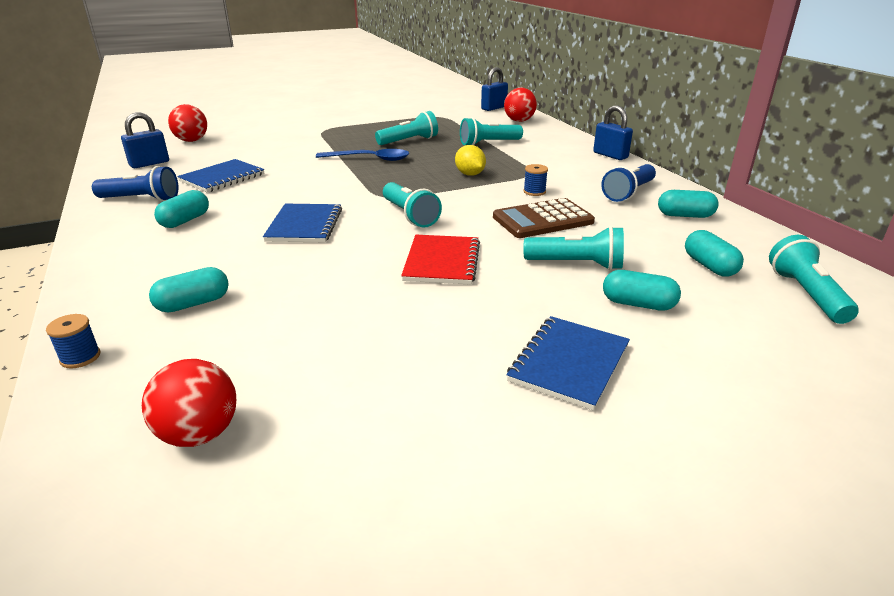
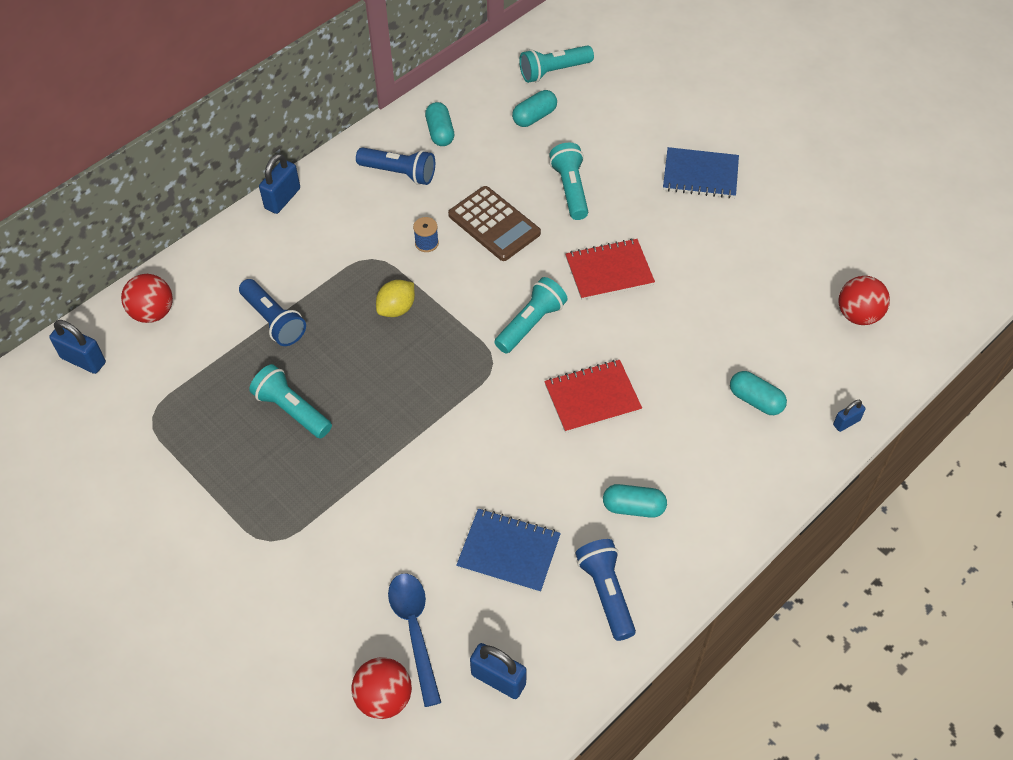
camera: 110 degrees left, 25 degrees up
(80, 357) = (846, 422): blue spool -> blue padlock
(305, 225) = (592, 397): blue notebook -> red notebook
(369, 159) = (381, 425): blue spoon -> blue spoon (414, 630)
(488, 143) = (273, 320): turquoise flashlight -> blue flashlight
(638, 304) = (612, 150): turquoise capsule -> none

